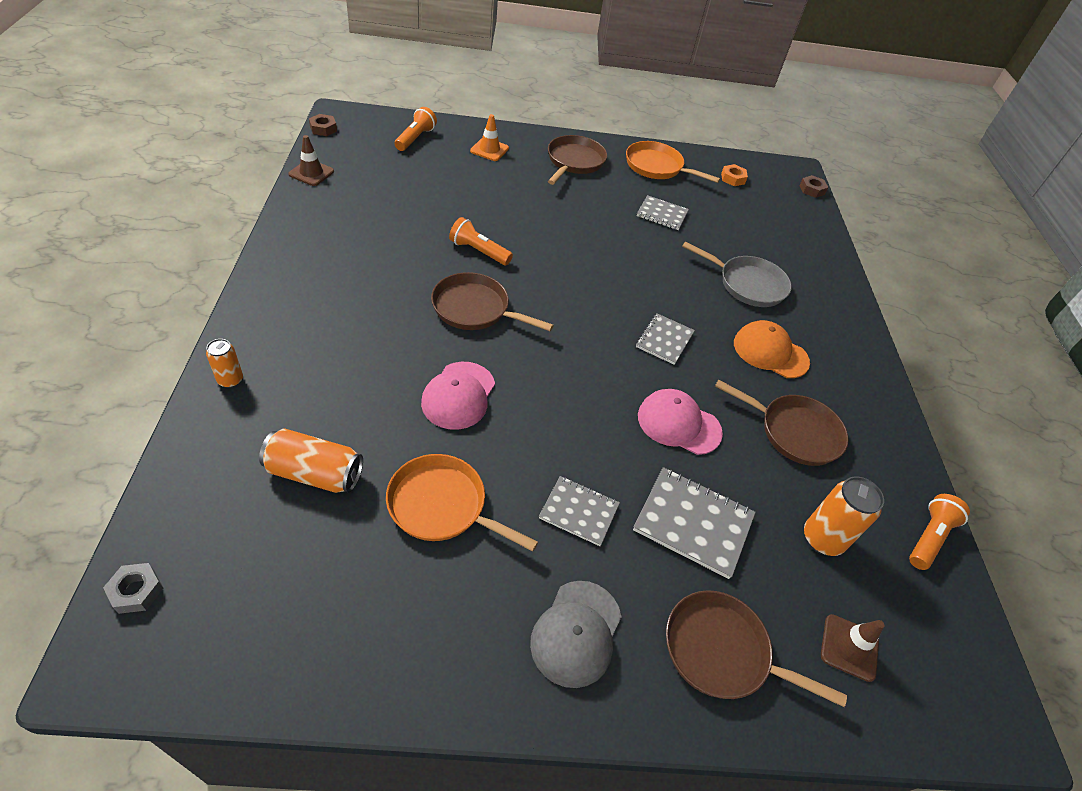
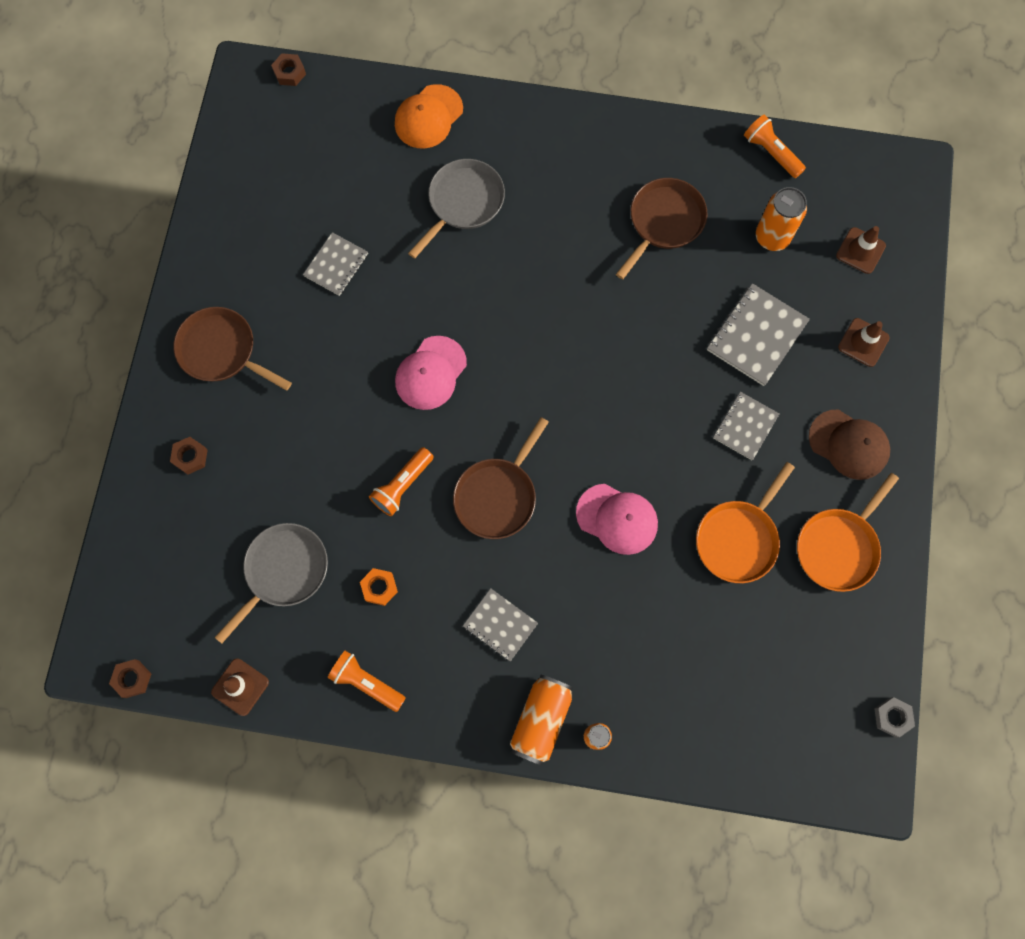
camera: 75 degrees left, 25 degrees up
(136, 591) = (814, 776): grey nut -> grey nut (892, 717)
(315, 473) = (705, 647): orange can -> orange can (541, 720)
(402, 191) = (283, 571): none -> grey pan
(415, 138) = (160, 553): orange flashlight -> orange flashlight (366, 682)
(489, 150) = (190, 457): orange traffic cone -> brown nut
(576, 633) = (849, 444): grey cap -> brown cap
(657, 167) = (235, 248): orange pan -> orange pan (838, 547)
(664, 340) = (546, 310): grey notebook -> grey notebook (500, 625)
(678, 424) = (653, 322): pink cap -> pink cap (430, 373)
(722, 652) = (863, 342): brown pan -> brown traffic cone
(732, 178) = (263, 161): orange nut -> orange nut (379, 587)
(770, 352) = (564, 212): orange cap -> orange cap (428, 117)

